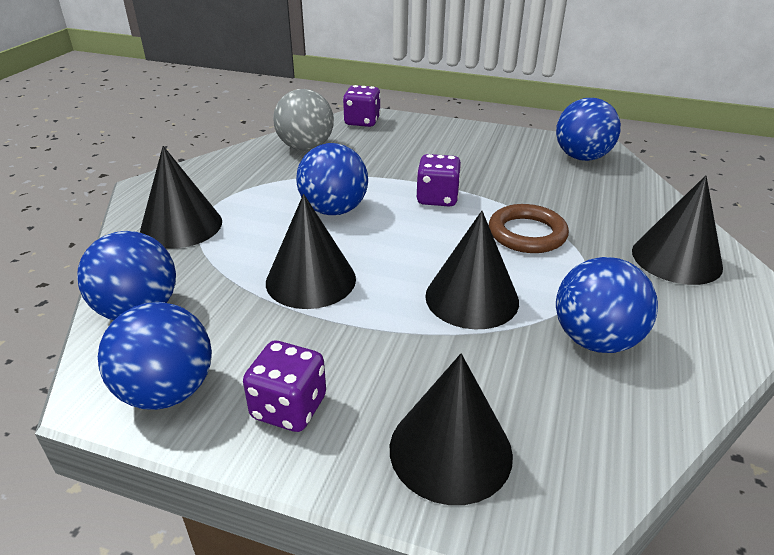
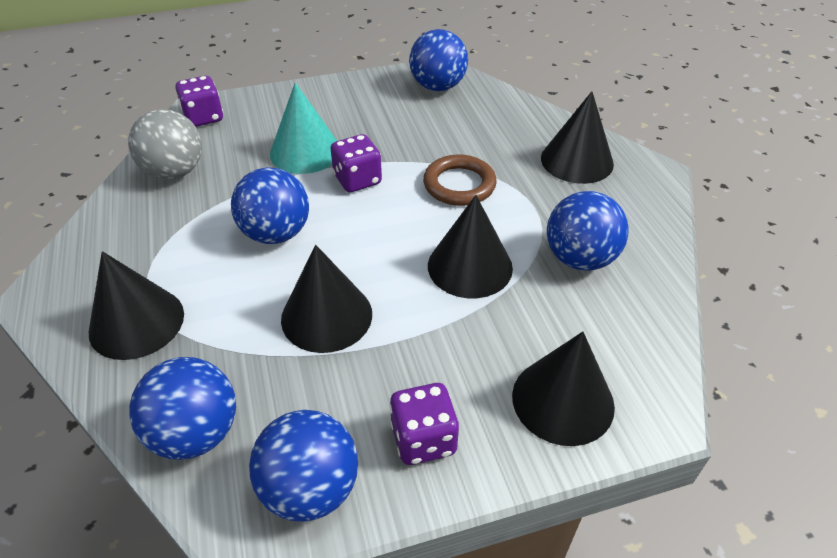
camera: 35 degrees left, 10 degrees up
(415, 166) = (305, 151): none -> turquoise cone

